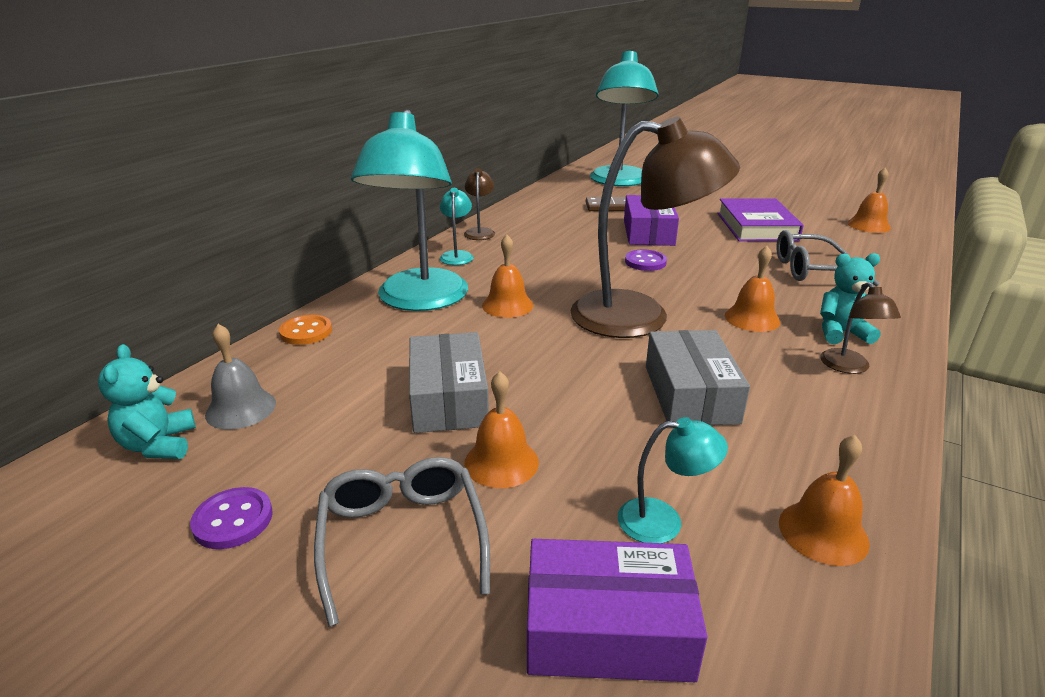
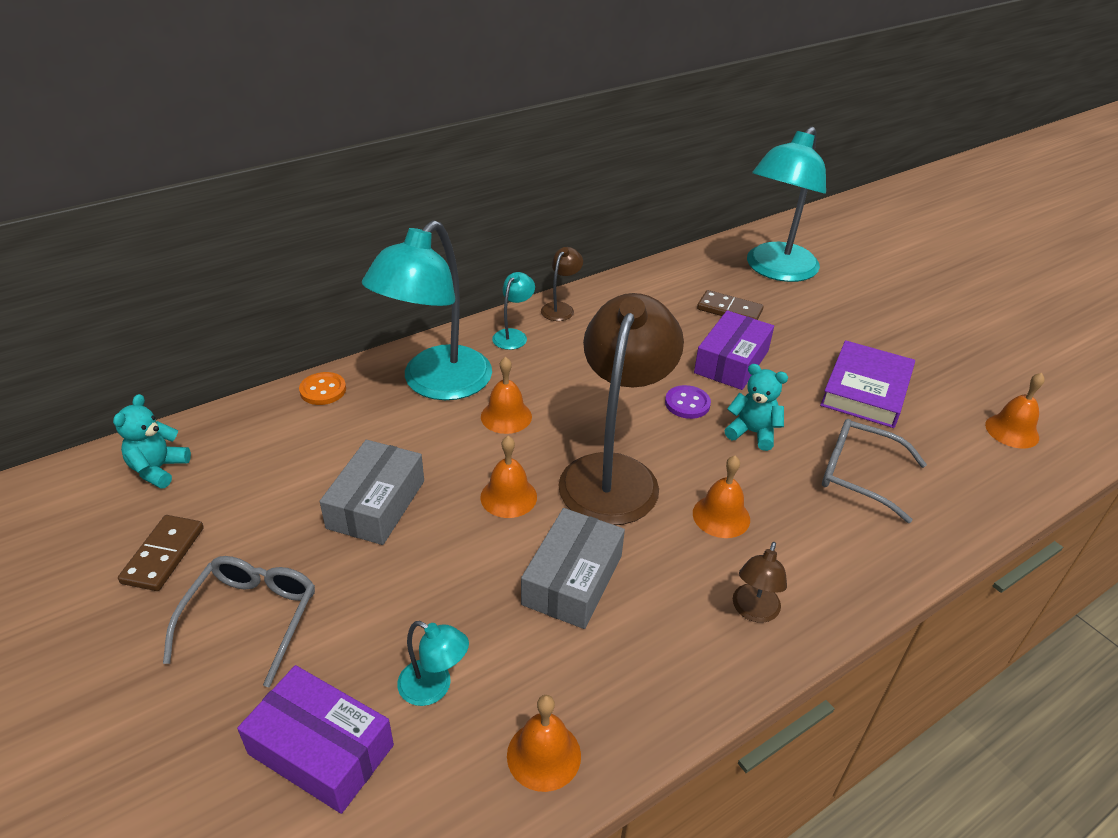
camera: 25 degrees right, 10 degrees up
(233, 520) = (163, 555): purple button -> brown domino
(241, 408) = (227, 455): grey bell -> none
(501, 462) = (365, 583): orange bell -> orange bell (508, 497)
(640, 316) = (614, 473): brown lamp -> brown lamp turned 105 degrees counterclockwise
(841, 333) = (794, 568): turquoise teddy bear -> turquoise teddy bear (752, 432)

